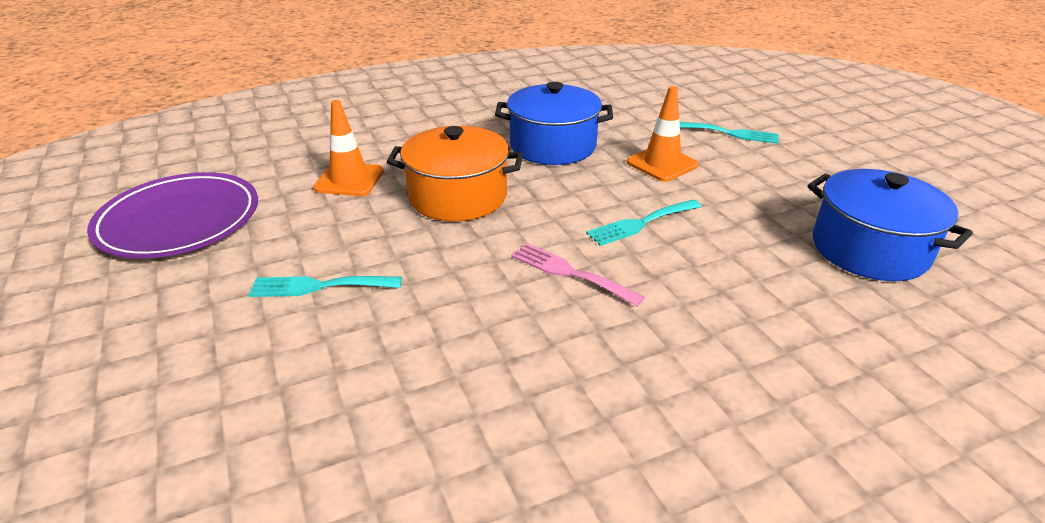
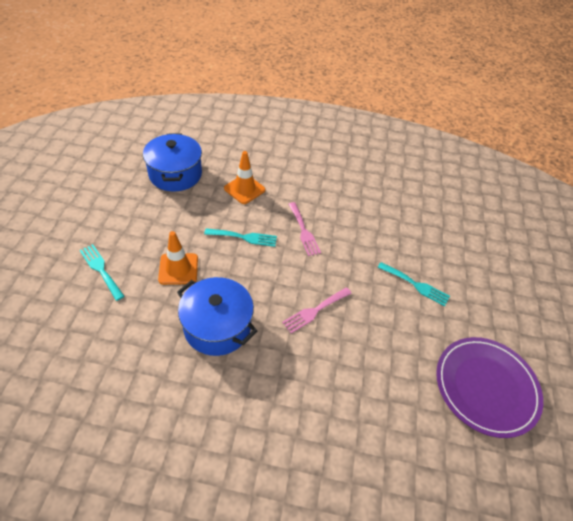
camera: 150 degrees left, 15 degrees up
(349, 180) = (370, 370): orange traffic cone -> orange traffic cone (244, 189)
(458, 196) = (315, 311): orange pot -> pink fork

